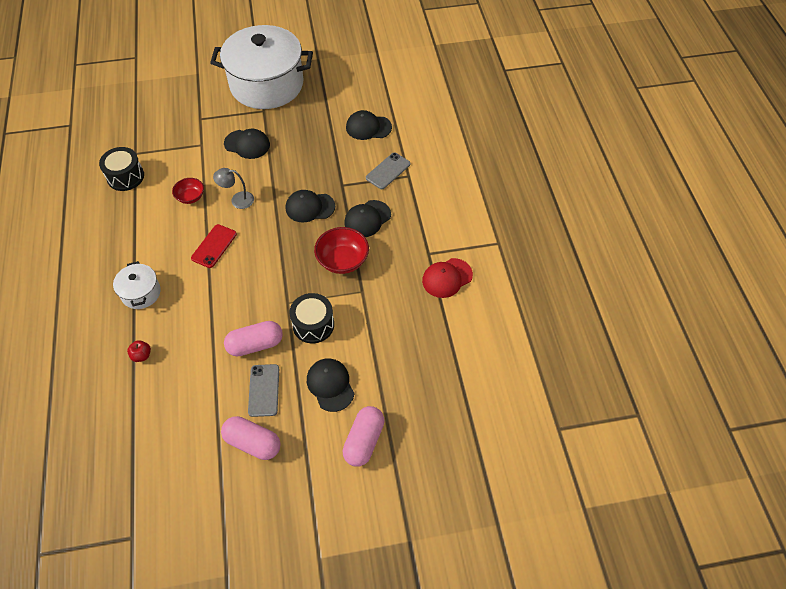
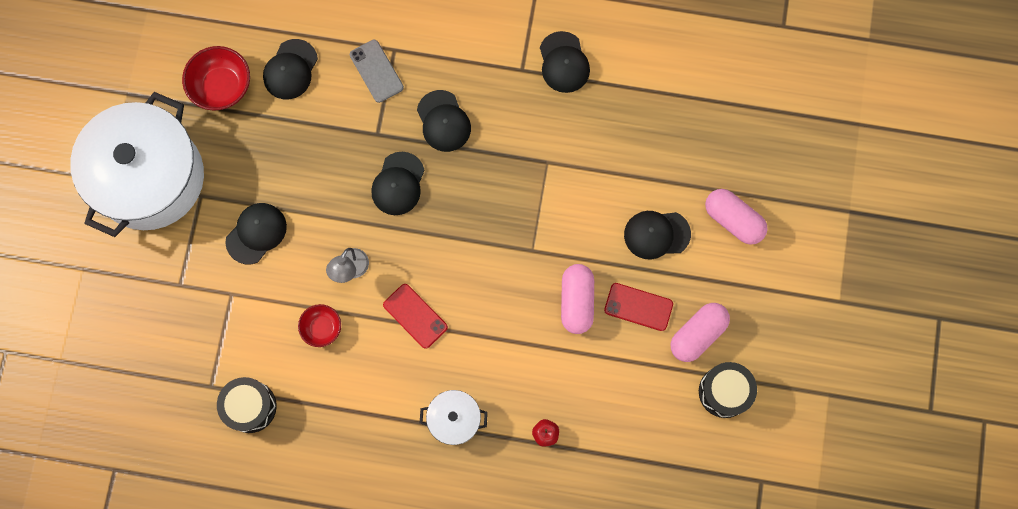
camera: 70 degrees left, 20 degrees up
(264, 390) = (638, 307): grey phone -> red phone
(313, 325) = (573, 230): black drum -> black drum (724, 392)
(342, 260) = (495, 170): red bowl -> red bowl (222, 87)
(447, 278) = (564, 62): red cap -> black cap

